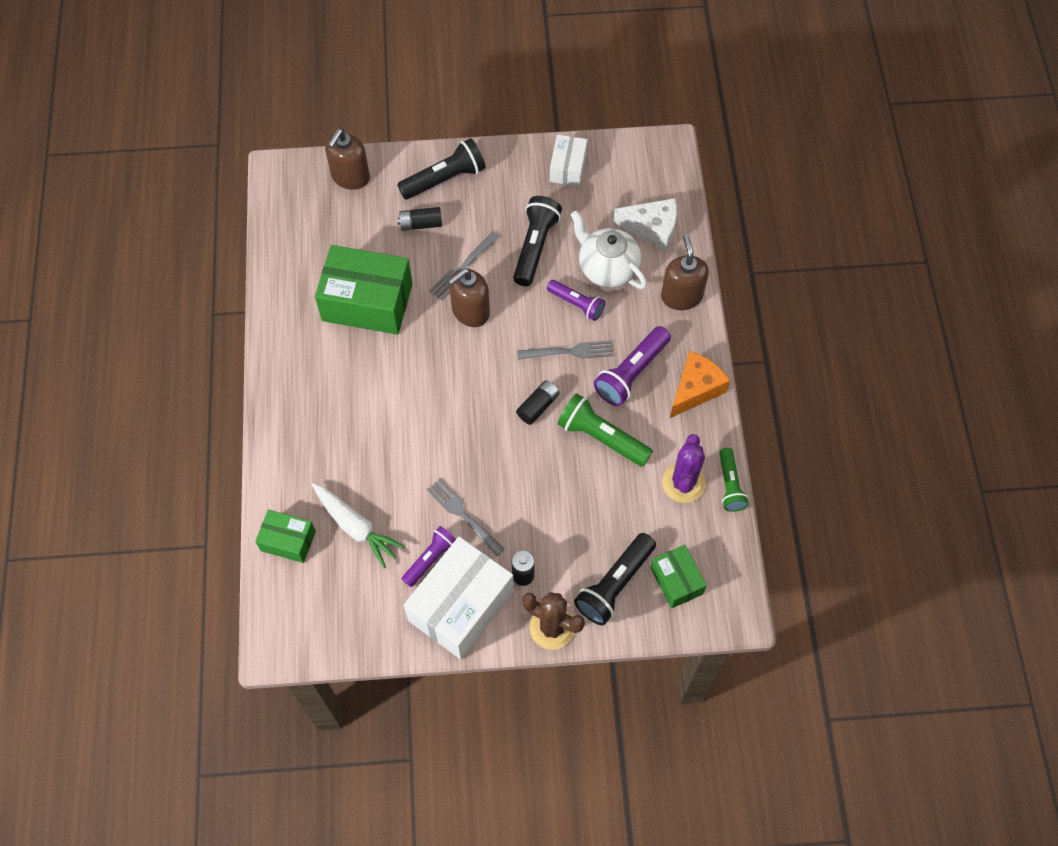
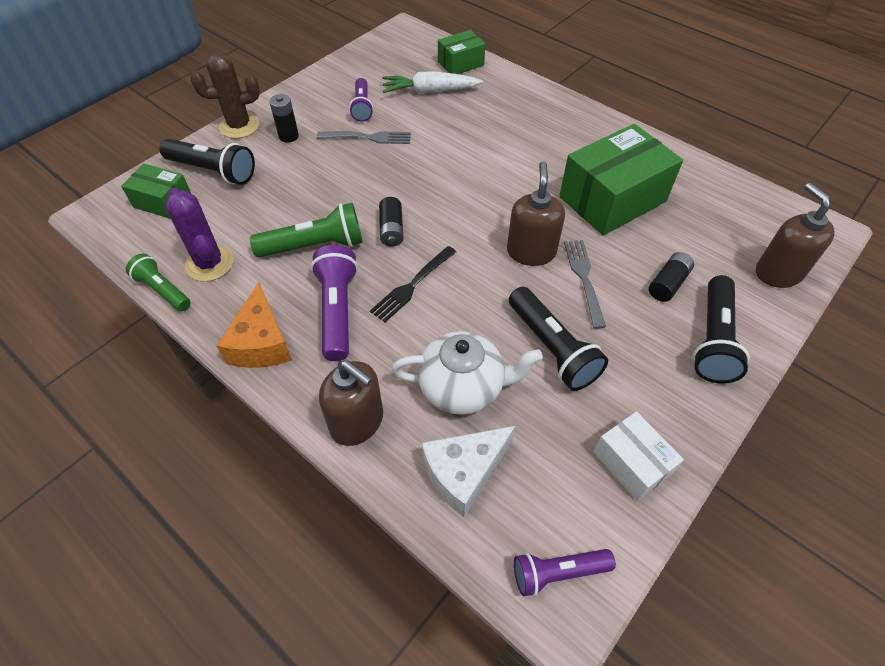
camera: 135 degrees right, 10 degrees down
(461, 605) = (315, 100): white box -> none
(569, 351) = (412, 286): grey fork -> black fork
(576, 304) = (452, 329): purple flashlight -> purple flashlight (558, 572)
(615, 584) = (213, 171): black flashlight -> black flashlight turned 120 degrees clockwise

